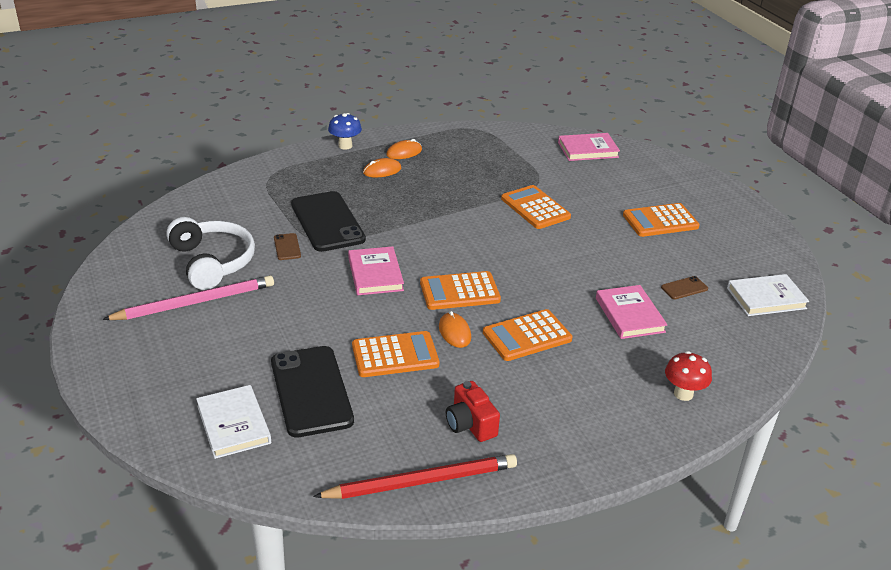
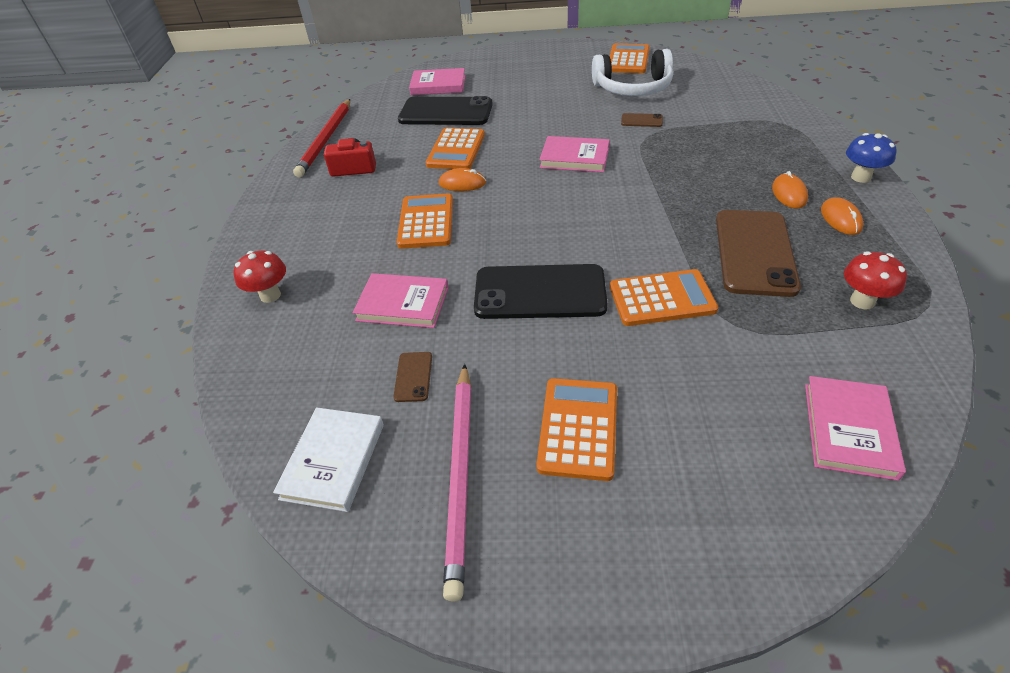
camera: 120 degrees right, 10 degrees up
(195, 302) = (580, 79): pink pencil -> pink pencil (461, 474)
(233, 424) = (438, 85): white book -> pink book
(327, 222) = (679, 145): black phone -> black phone (540, 292)
(459, 291) = (518, 198): orange calculator -> orange calculator (628, 60)
(463, 180) = (754, 252): none -> brown phone
(487, 146) = (862, 301): none -> red mushroom

